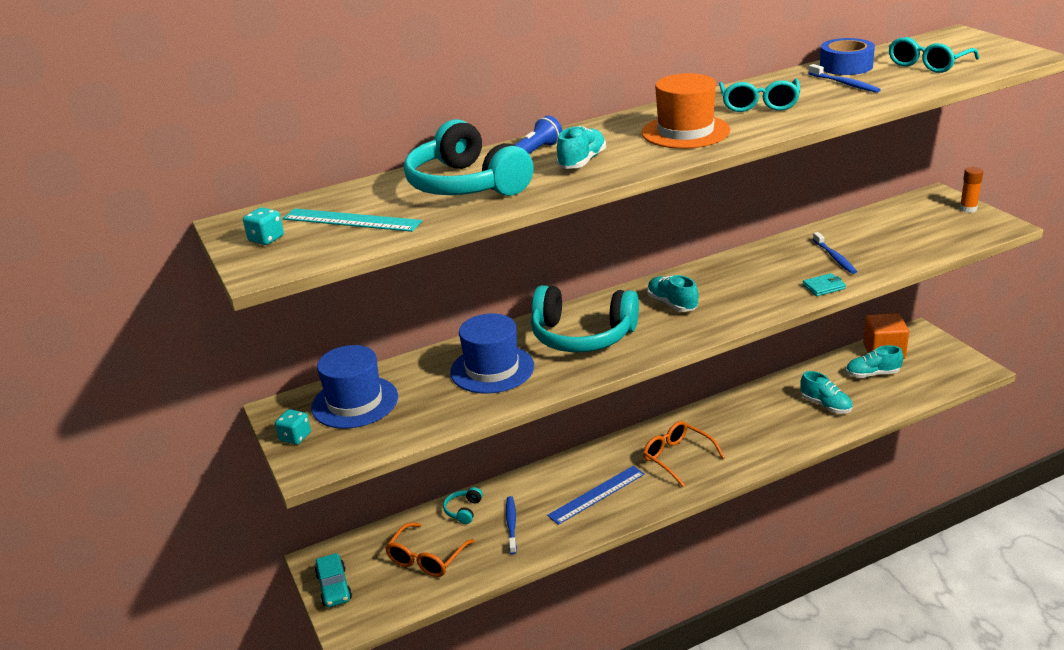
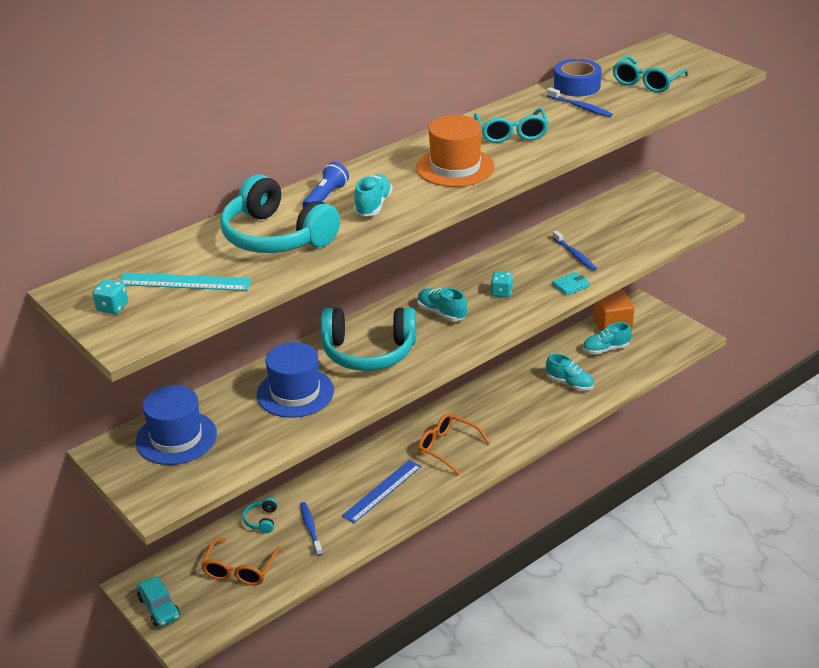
camera: 15 degrees left, 5 degrees up
(295, 437) = (132, 478): turquoise dice -> turquoise dice (501, 292)
(968, 209) = (680, 197): orange glue stick -> none

